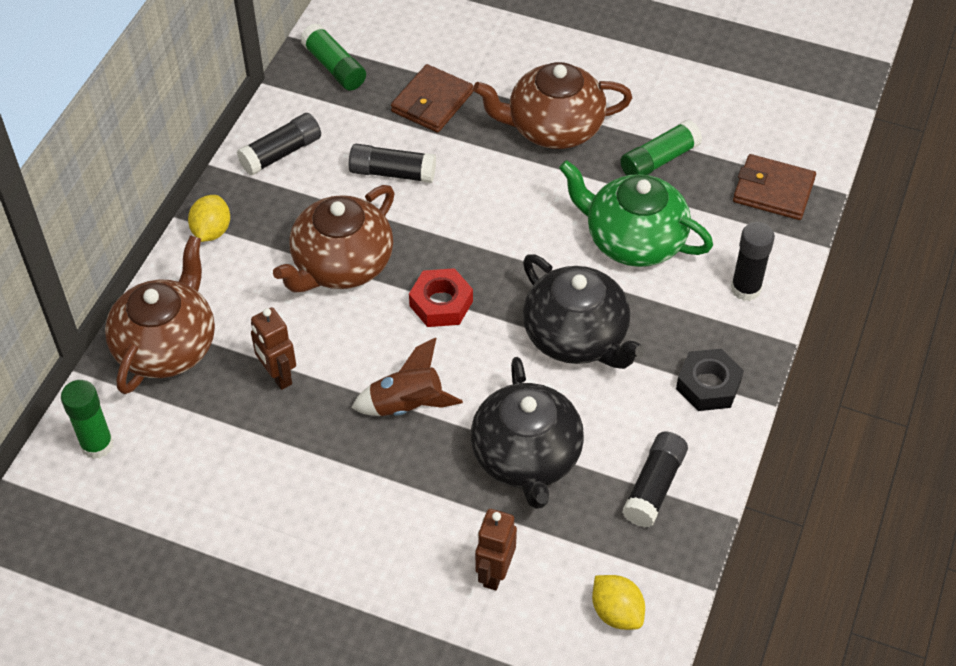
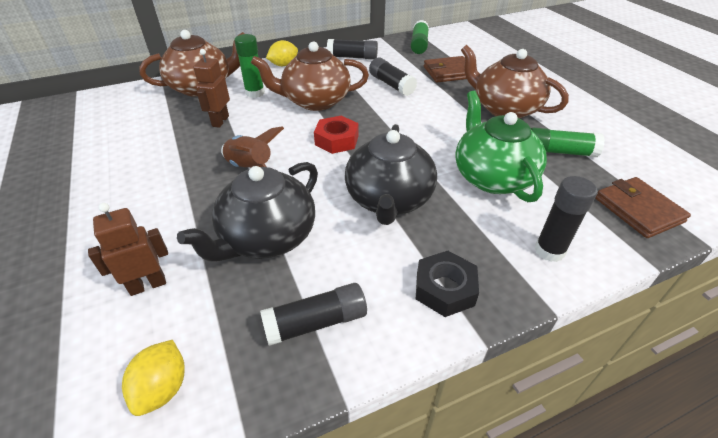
camera: 45 degrees right, 10 degrees down
(97, 445) = (120, 100): green glue stick -> green glue stick (255, 93)

